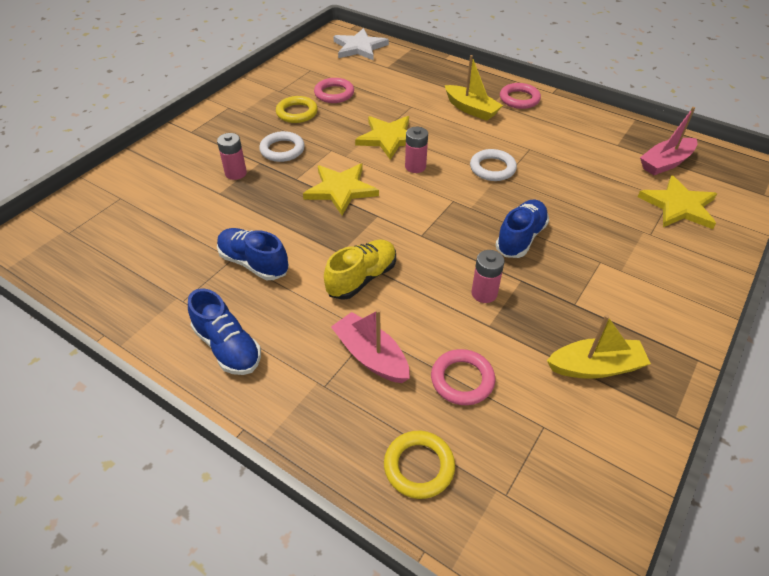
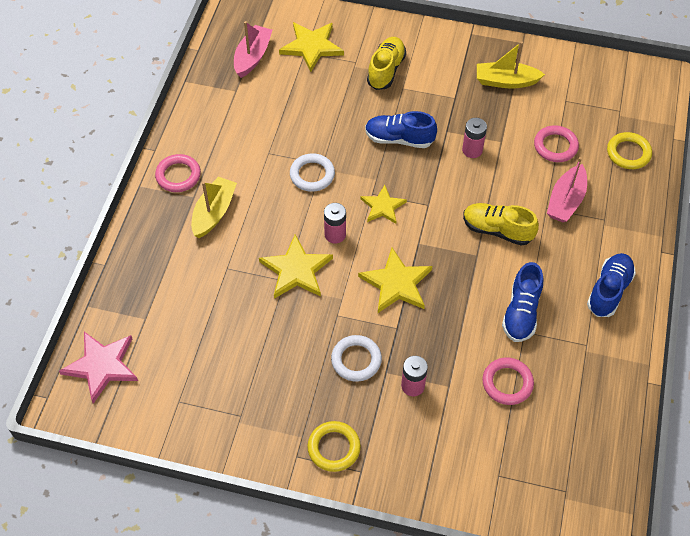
camera: 110 degrees left, 10 degrees up
(297, 113) = (281, 376): yellow ring -> yellow ring (334, 448)
(334, 94) = (227, 353): pink ring -> pink ring (507, 383)
(359, 47) = (102, 366): white star -> pink star
(434, 203) = (383, 206): none -> yellow star
(595, 367) = (506, 81): yellow boat -> yellow boat turned 60 degrees counterclockwise
(633, 255) = (386, 70): none -> yellow shoe
(665, 163) = (252, 57): pink boat -> pink boat turned 105 degrees counterclockwise

